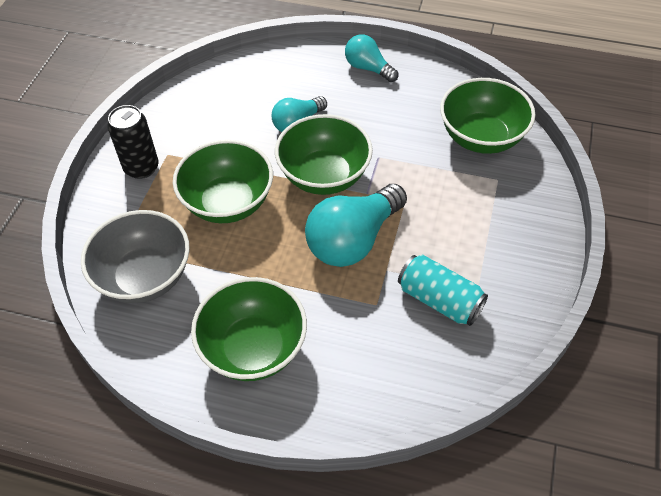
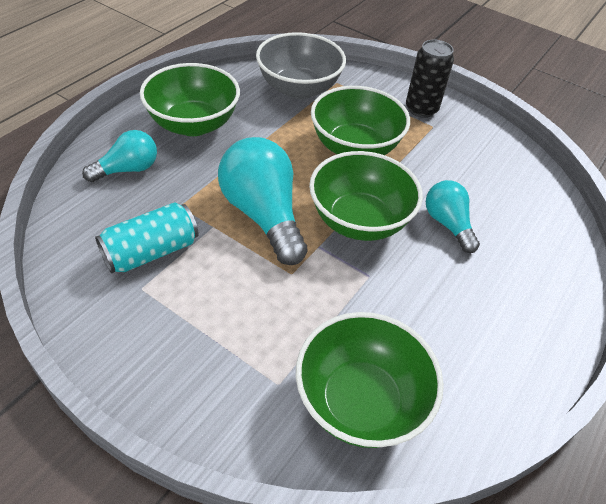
camera: 105 degrees right, 5 degrees down
(368, 68) = (536, 323): turquoise light bulb -> turquoise light bulb (128, 169)

